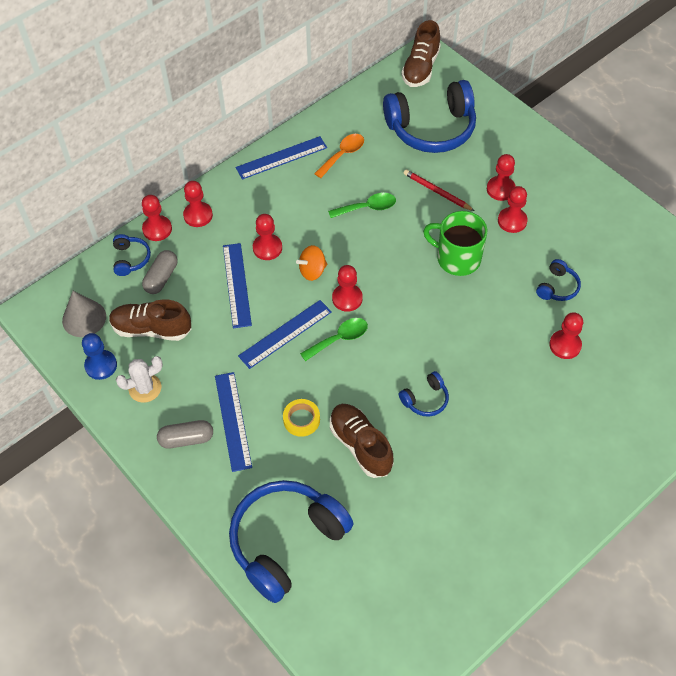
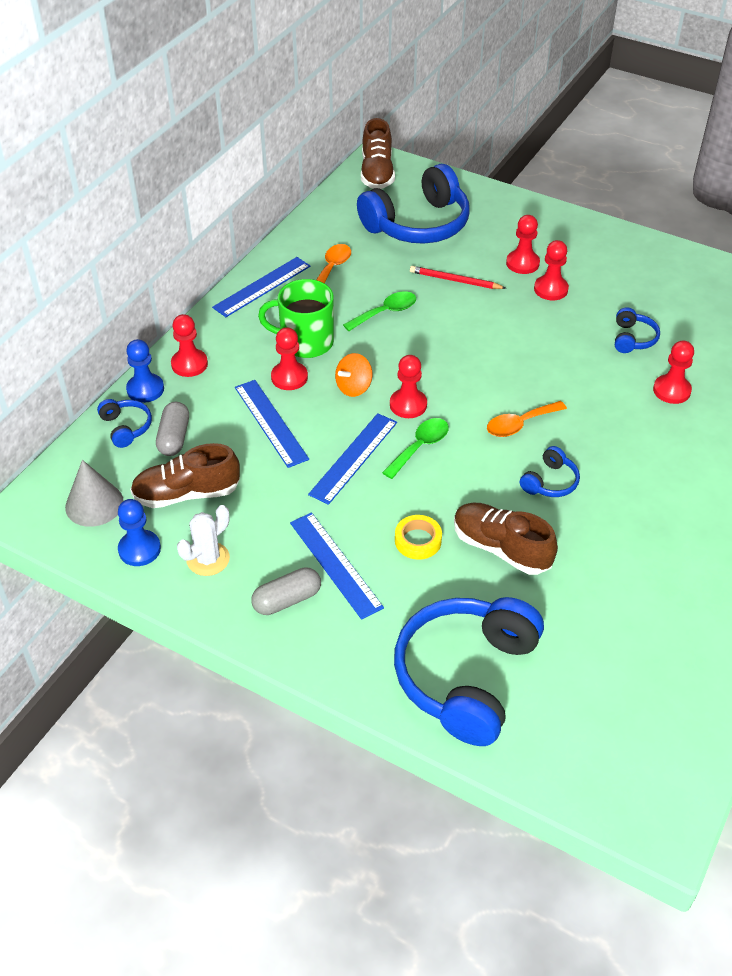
camera: 20 degrees left, 10 degrees down
(157, 229) = (145, 389): red pawn -> blue pawn
(426, 341) = (520, 424): none -> orange spoon
(457, 258) = (511, 337): green mug -> green mug (305, 342)

